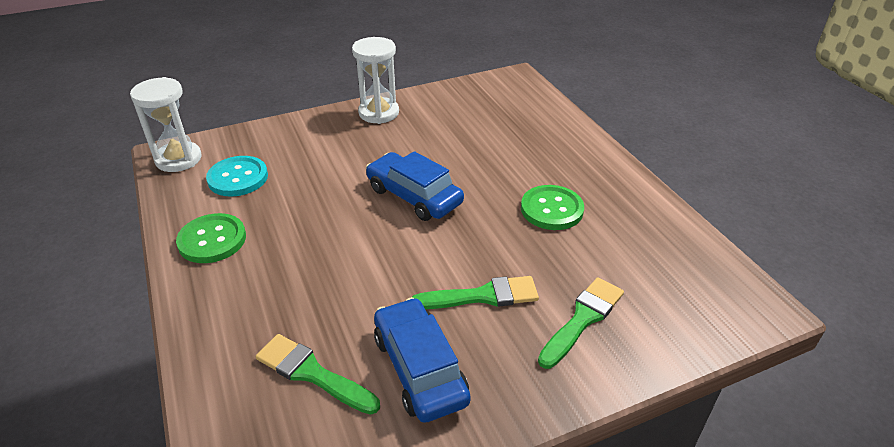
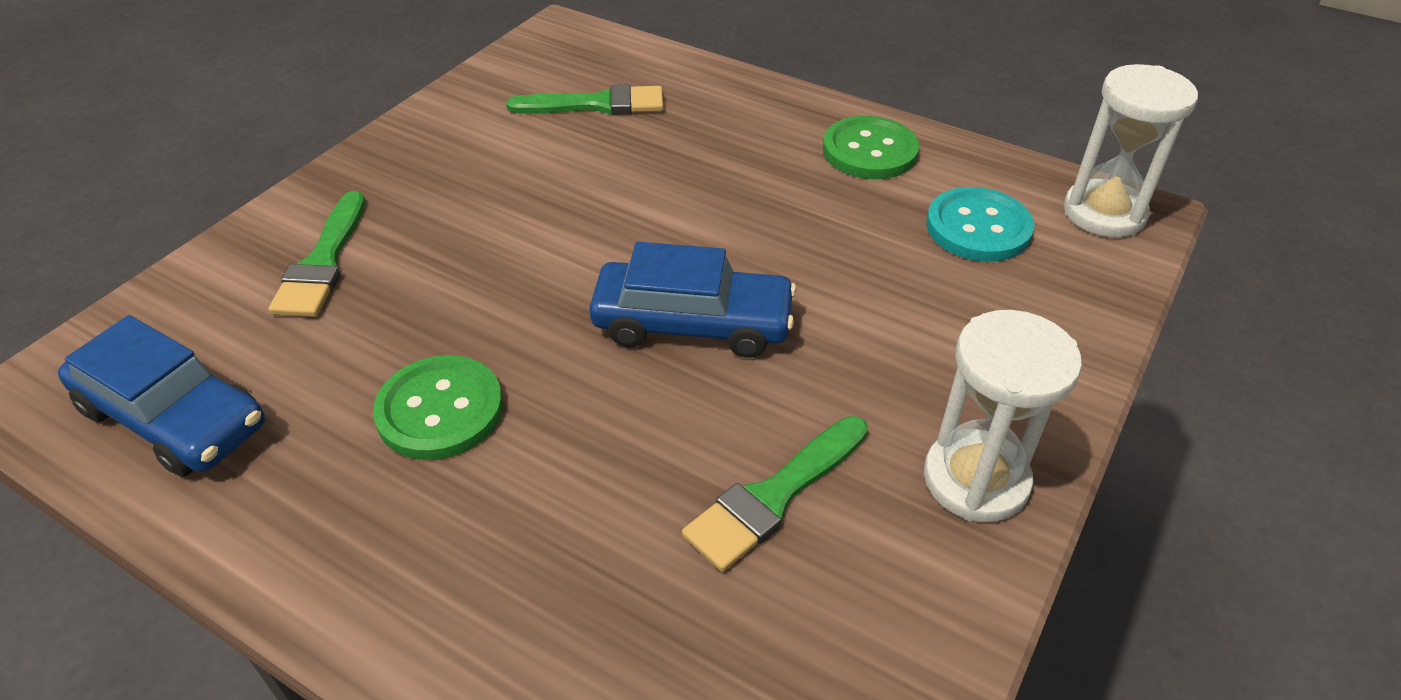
camera: 145 degrees right, 5 degrees up
(420, 368) = (493, 146): blue car -> blue car (173, 417)
(482, 296) = (472, 234): green brush -> green brush (774, 496)

